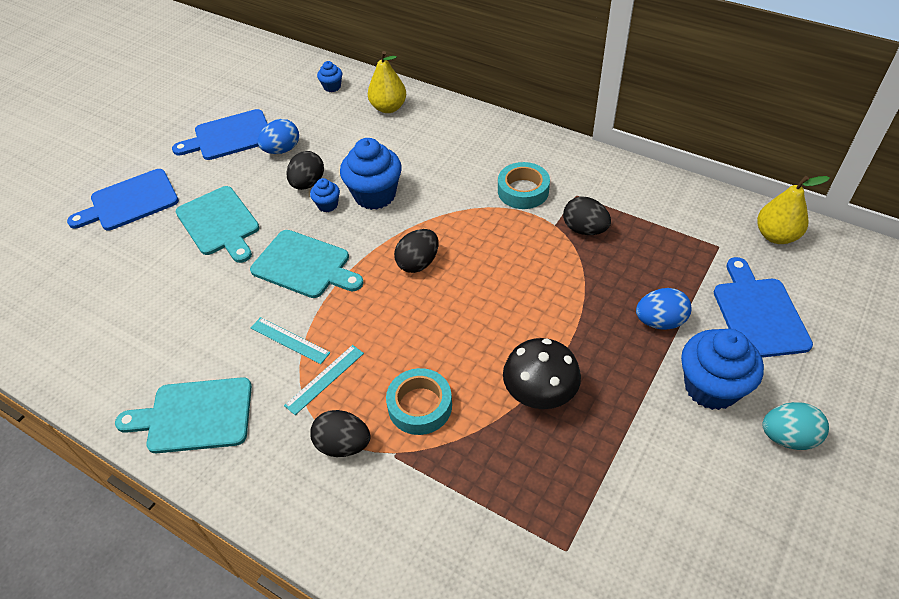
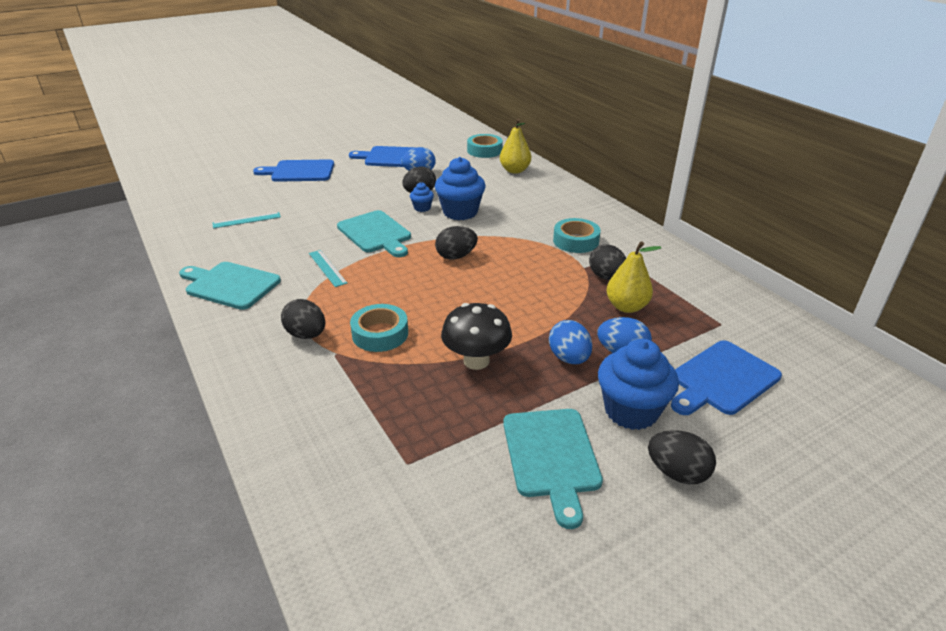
camera: 25 degrees right, 15 degrees down
(219, 223) = (342, 197): turquoise cutting board -> turquoise cutting board (551, 456)
(324, 379) = (329, 296): turquoise ruler -> turquoise ruler (246, 220)
(332, 87) = (484, 150): blue cupcake -> turquoise tape
(619, 350) = (569, 358): none -> blue egg
(758, 313) = (722, 379): blue cutting board -> blue cutting board turned 150 degrees counterclockwise
(776, 236) = (786, 334): yellow pear -> yellow pear (626, 307)
(788, 437) = (677, 473): turquoise egg -> black egg

